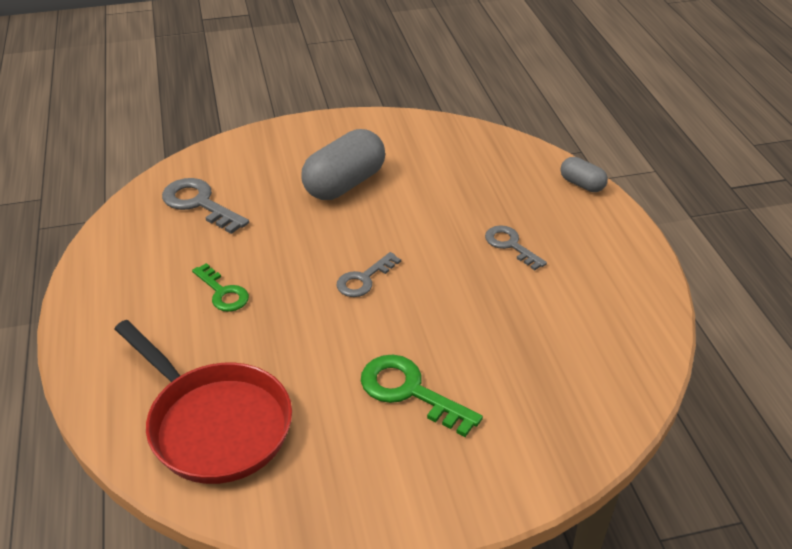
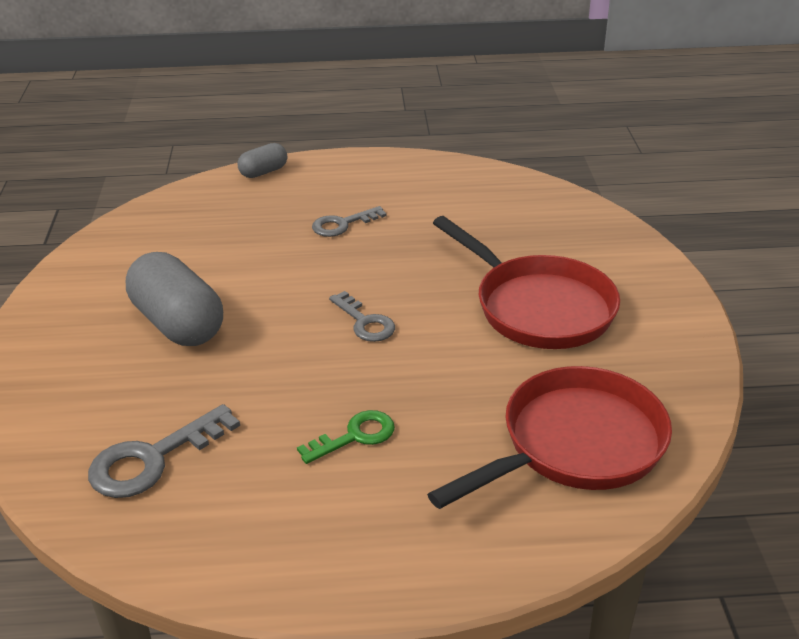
camera: 80 degrees left, 5 degrees down
(409, 391) = (538, 307): green key -> red pan

